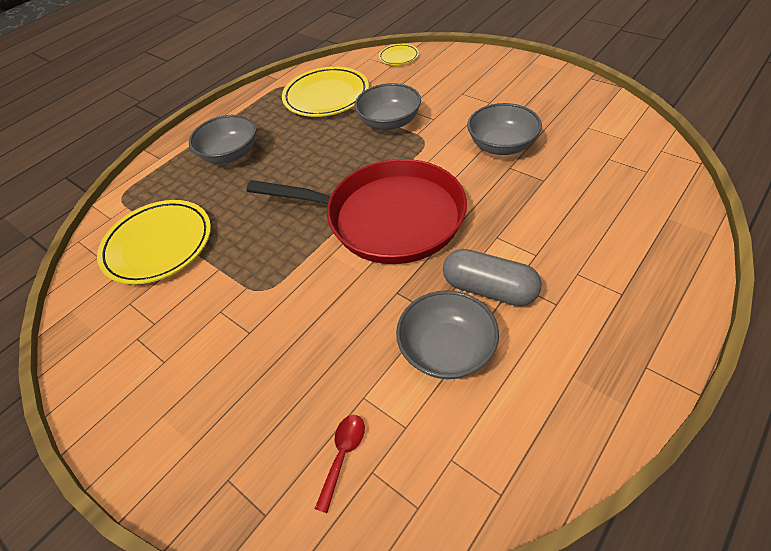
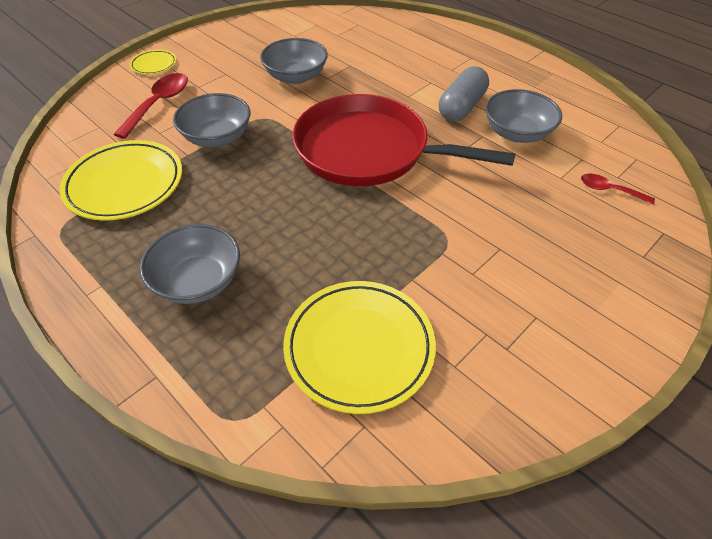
camera: 90 degrees left, 0 degrees up
(387, 218) = (369, 150): red pan -> red pan turned 90 degrees counterclockwise
(398, 57) = (86, 120): yellow plate -> yellow plate (154, 65)
(428, 81) = (159, 104): none -> red spoon

